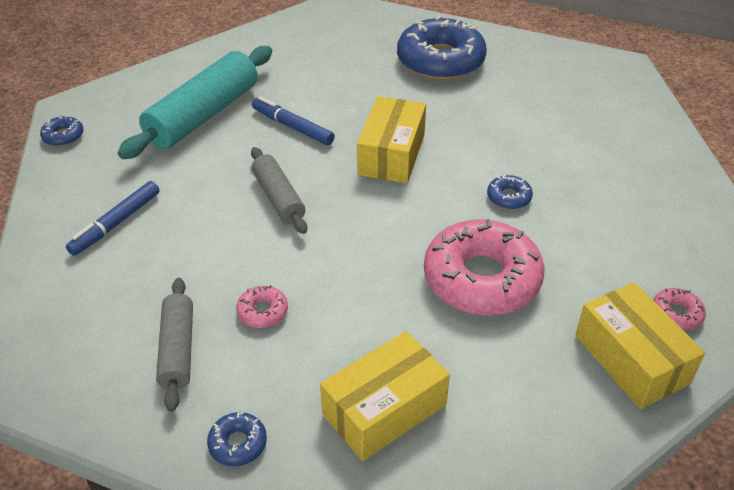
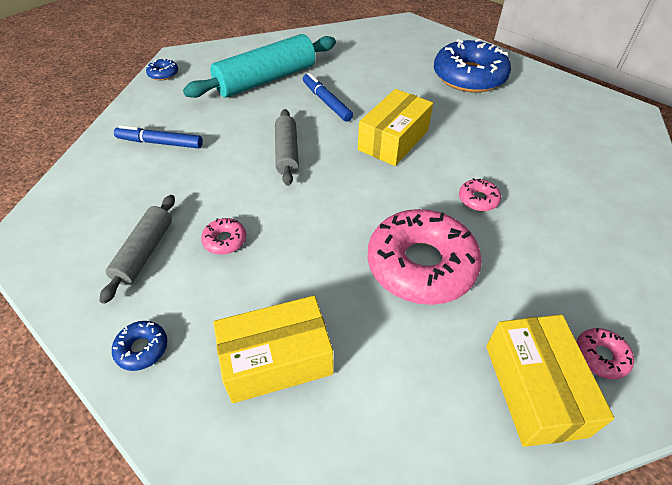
camera: 20 degrees right, 5 degrees up
(116, 223) = (160, 143): blue marker -> blue marker turned 45 degrees clockwise
(509, 197) = (478, 199): blue donut -> pink donut

